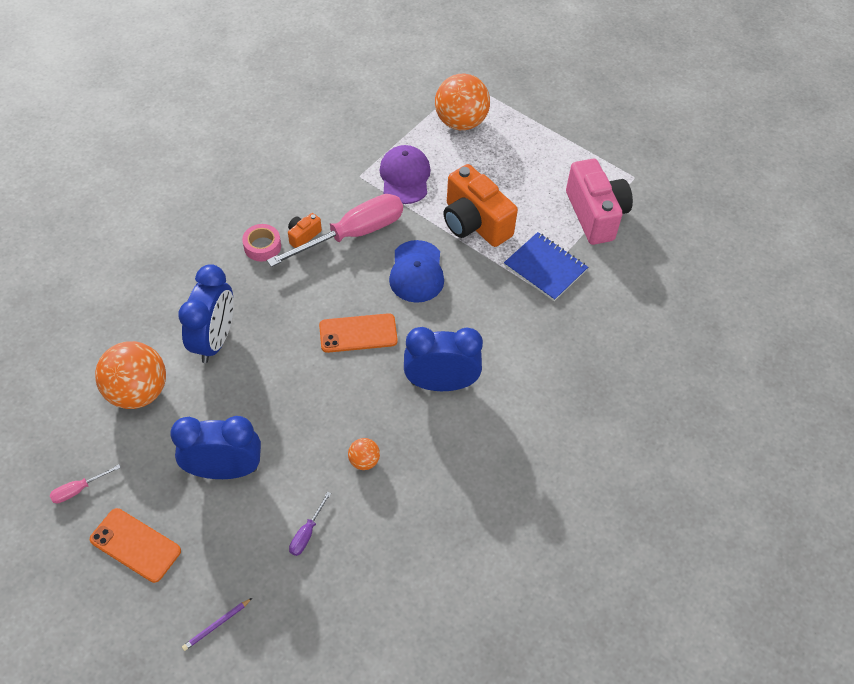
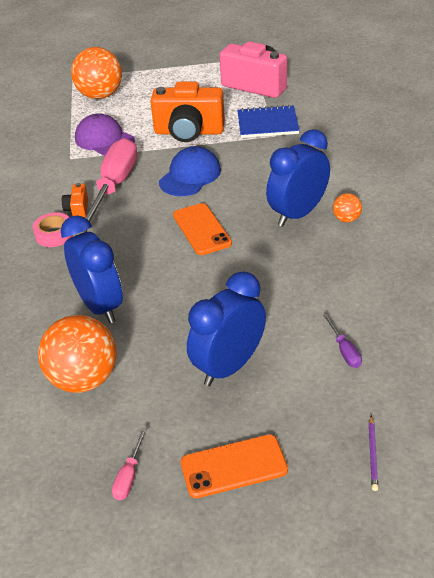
camera: 40 degrees left, 15 degrees down
(358, 333) = (202, 229): orange phone -> orange phone turned 60 degrees counterclockwise
(364, 461) = (316, 285): orange ball -> orange ball (346, 219)
(416, 272) = (190, 176): blue cap -> blue cap turned 105 degrees counterclockwise

